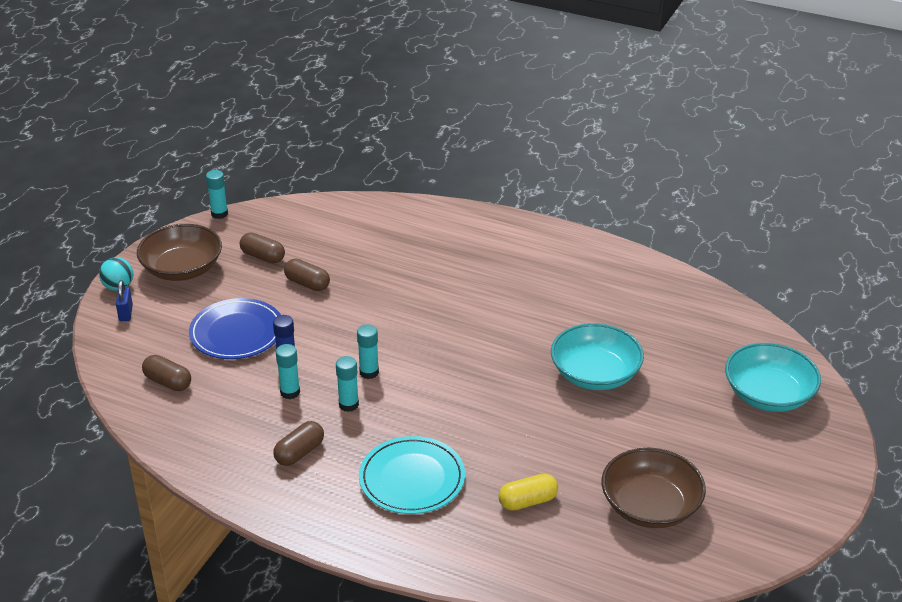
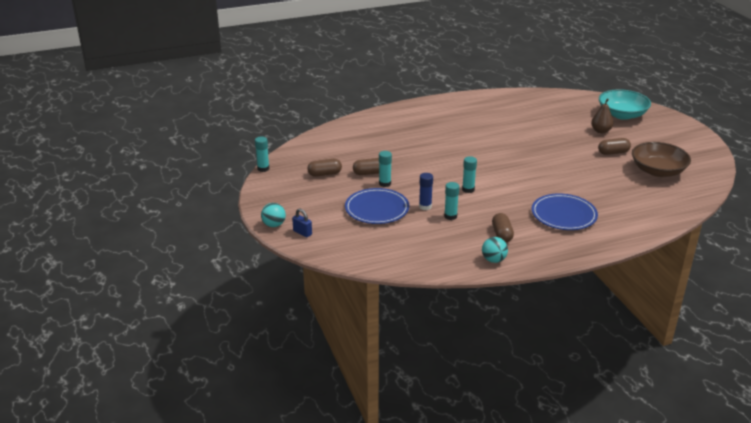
camera: 45 degrees left, 5 degrees down
(168, 382) = (386, 246): brown capsule -> brown capsule (613, 152)
(182, 269) = (293, 200): brown bowl -> none
(235, 476) = (493, 260): none -> turquoise ball
(348, 405) = (484, 205): turquoise glue stick -> turquoise glue stick (385, 183)
(412, 479) = (563, 215): turquoise plate -> blue plate
(527, 501) = (618, 195): yellow capsule -> none
(595, 374) = (554, 140): turquoise bowl -> none
(687, 400) = (601, 131): none -> brown pear

